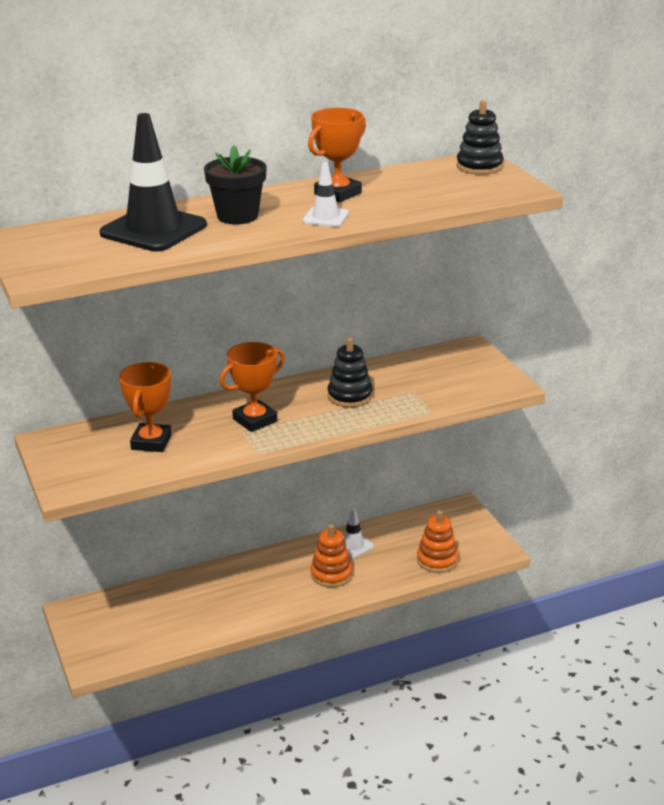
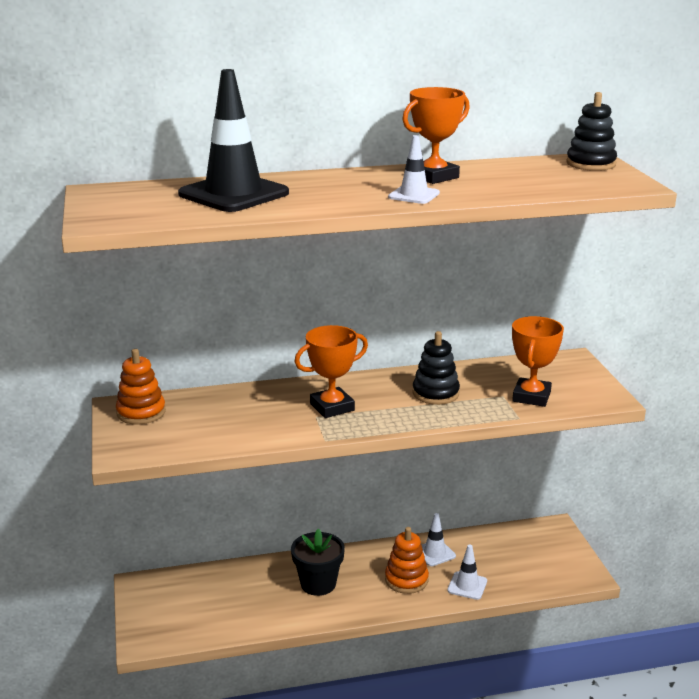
camera: 10 degrees right, 5 degrees down
(151, 442) = (222, 418): orange trophy -> orange trophy (531, 397)
(237, 216) = (323, 188): black flower pot -> black flower pot (318, 584)
(390, 573) = (467, 586): none -> white traffic cone
(437, 560) = (519, 578): orange stacking toy -> orange stacking toy (141, 412)

